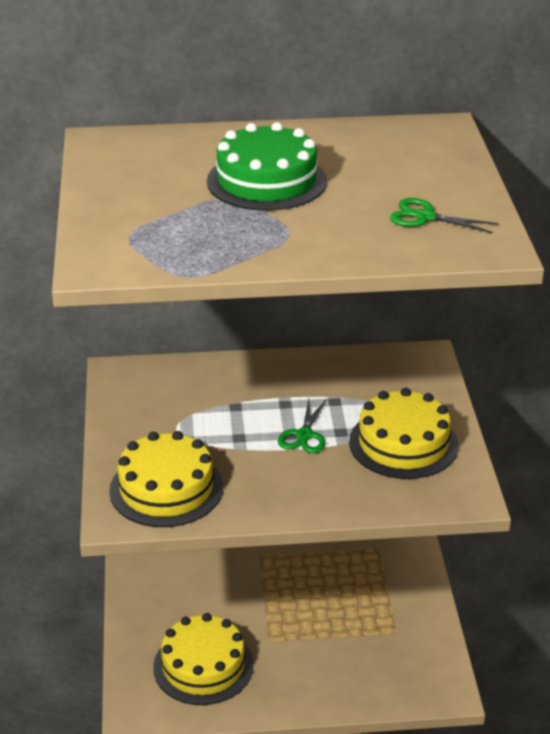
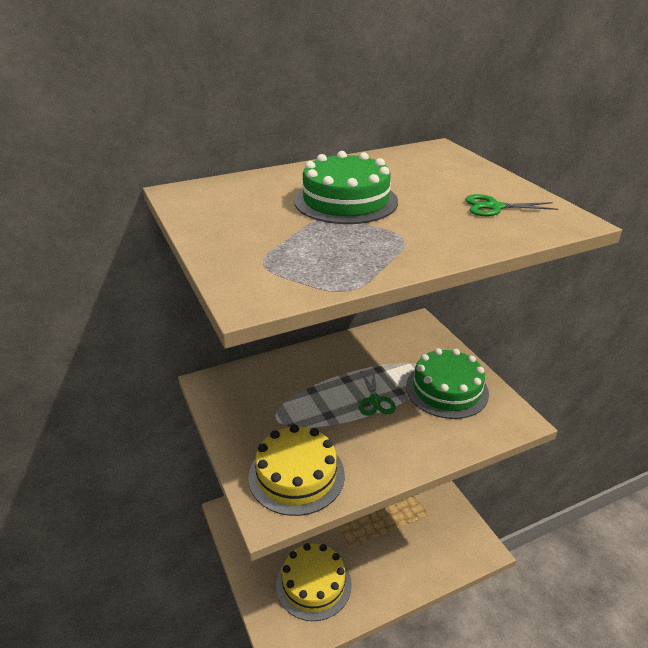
camera: 20 degrees left, 0 degrees up
(403, 443) = (447, 390): yellow cake -> green cake

